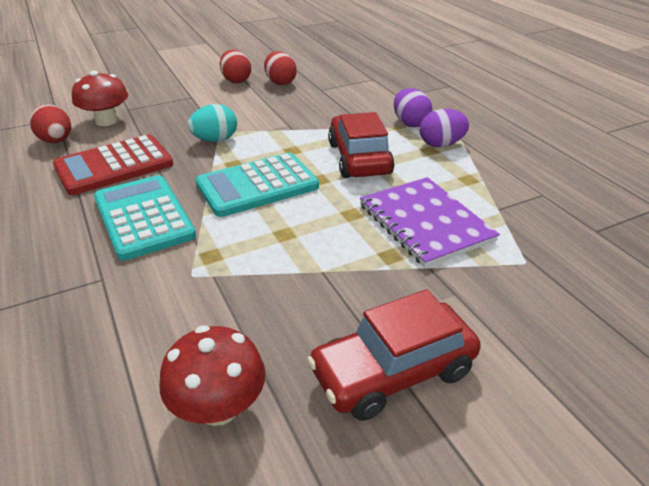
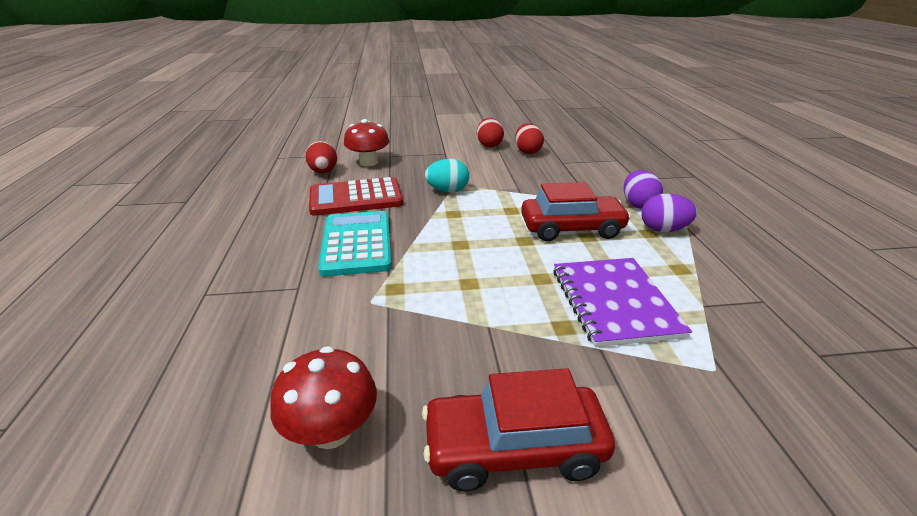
camera: 20 degrees right, 5 degrees down
(257, 185) = (465, 235): turquoise calculator -> none
(359, 158) = (571, 228): red car -> red car turned 75 degrees clockwise

